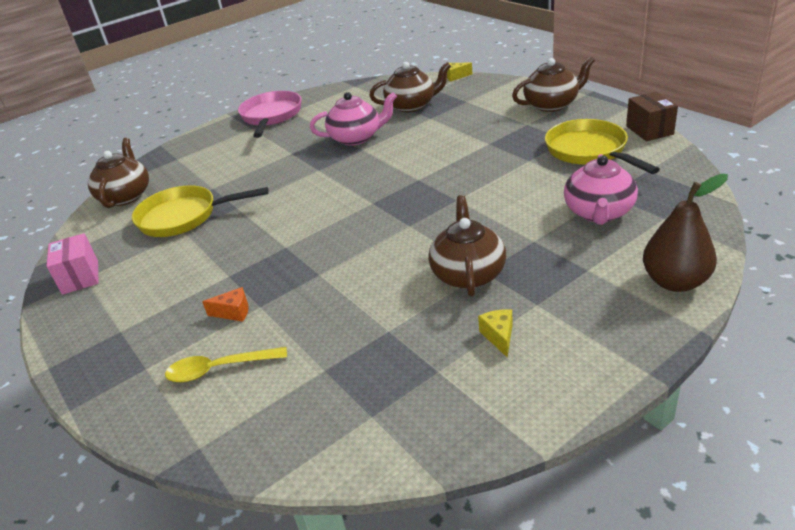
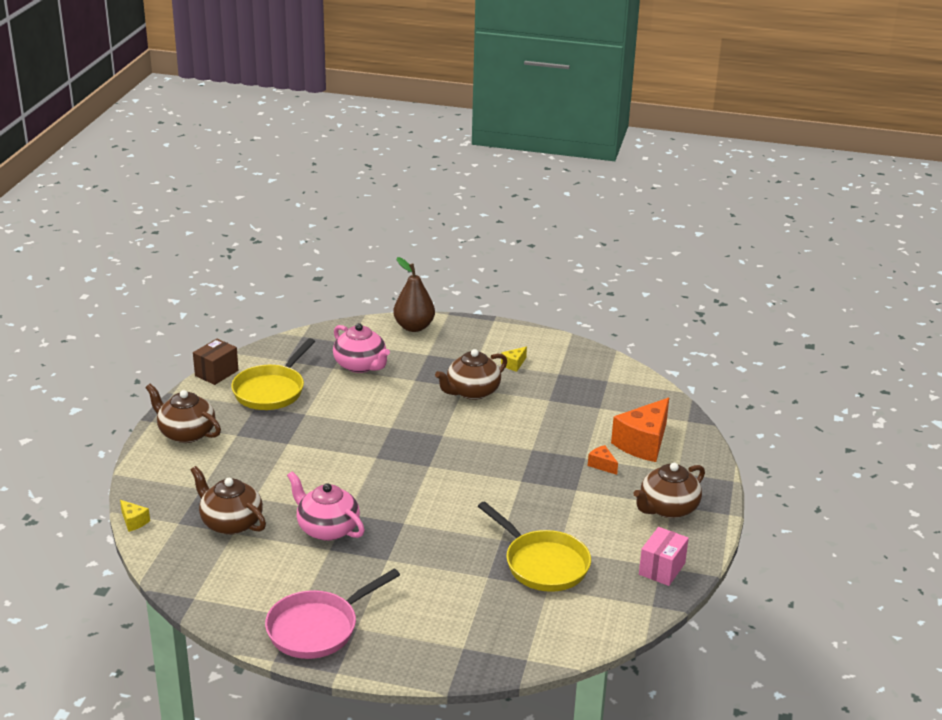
camera: 135 degrees left, 5 degrees down
(126, 196) = (554, 634): brown teapot -> brown teapot (667, 508)
(219, 369) = (643, 443): yellow spoon -> orange cheese
(599, 213) = (361, 365): pink teapot -> pink teapot turned 75 degrees clockwise

